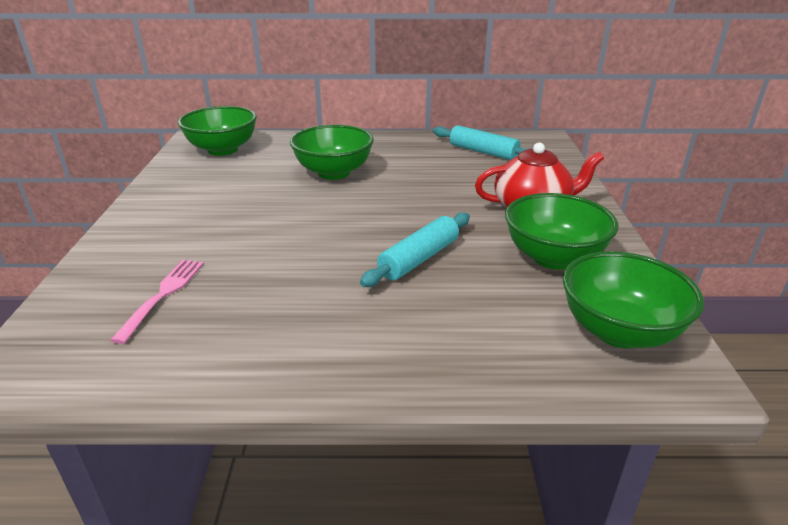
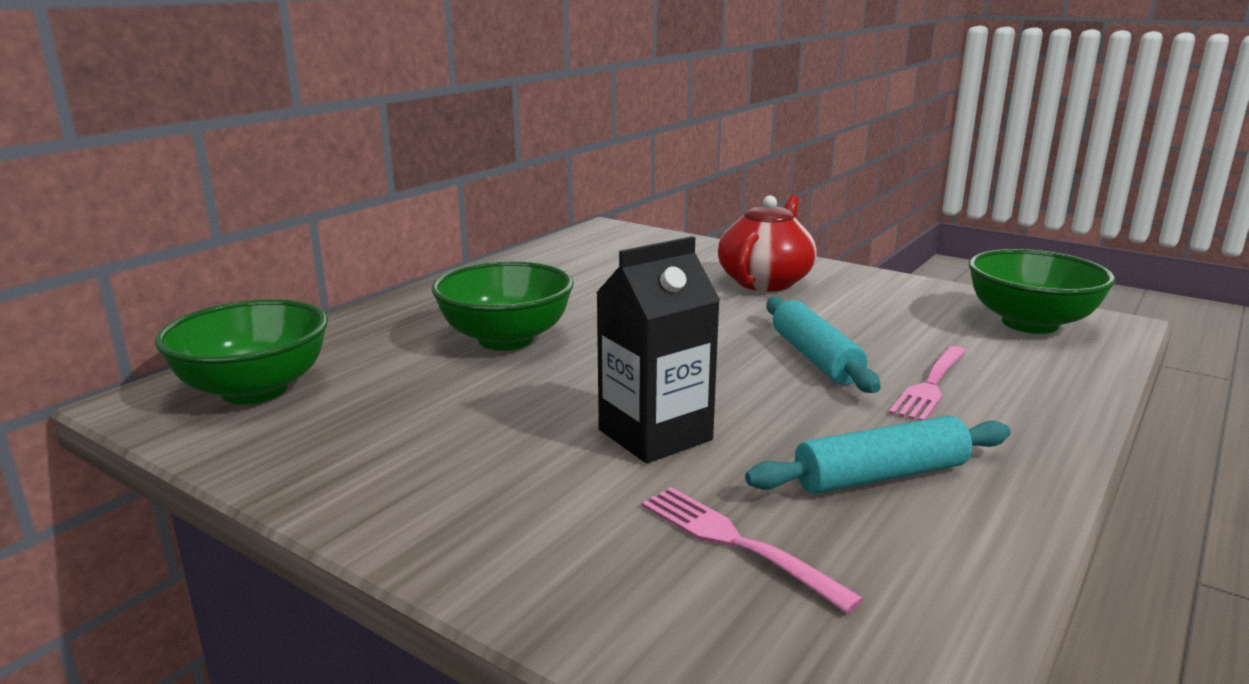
camera: 55 degrees left, 10 degrees down
(260, 242) = (655, 435): none -> black carton
(425, 310) = (930, 385): none -> pink fork
(483, 152) = (592, 258): turquoise rolling pin -> turquoise rolling pin (881, 476)
(553, 258) = (878, 305): green bowl -> none

